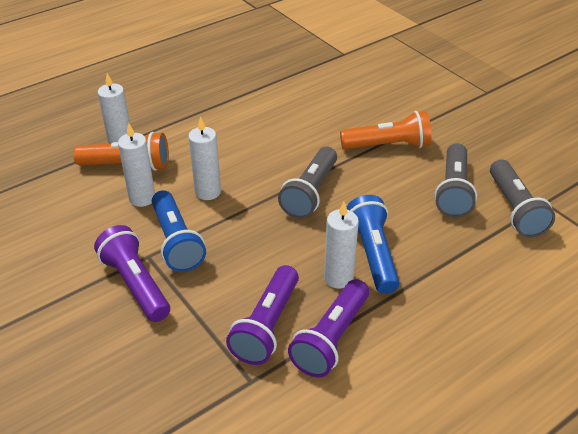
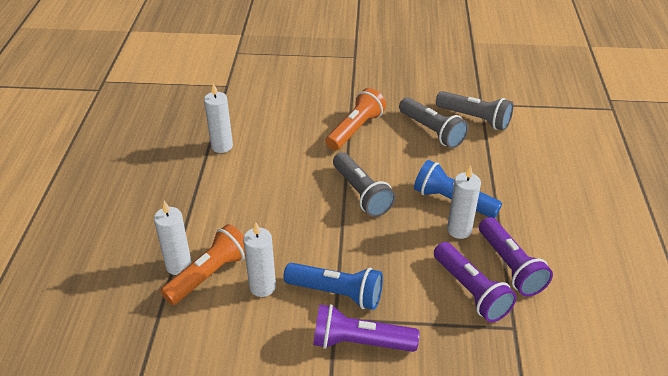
camera: 50 degrees left, 0 degrees up
(208, 192) = (299, 245): white candle -> white candle (222, 146)

